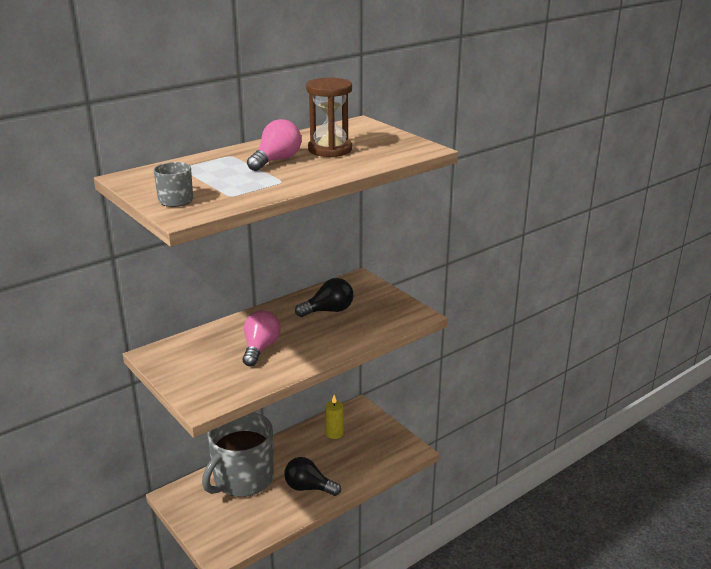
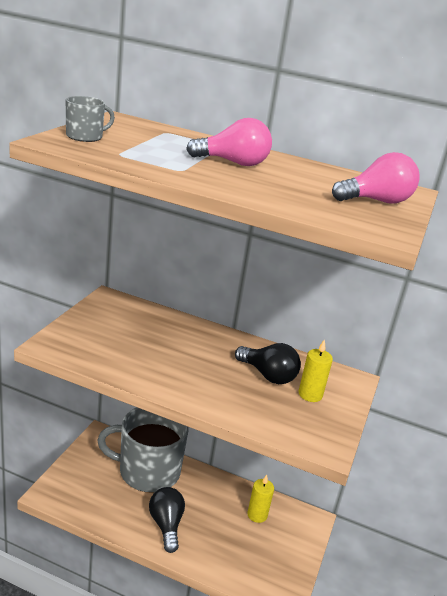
camera: 55 degrees right, 0 degrees up
(260, 348) = (162, 351): pink light bulb -> pink light bulb (376, 201)
(330, 150) = (301, 183): brown hourglass -> none
(363, 301) = (310, 394): none -> yellow candle

